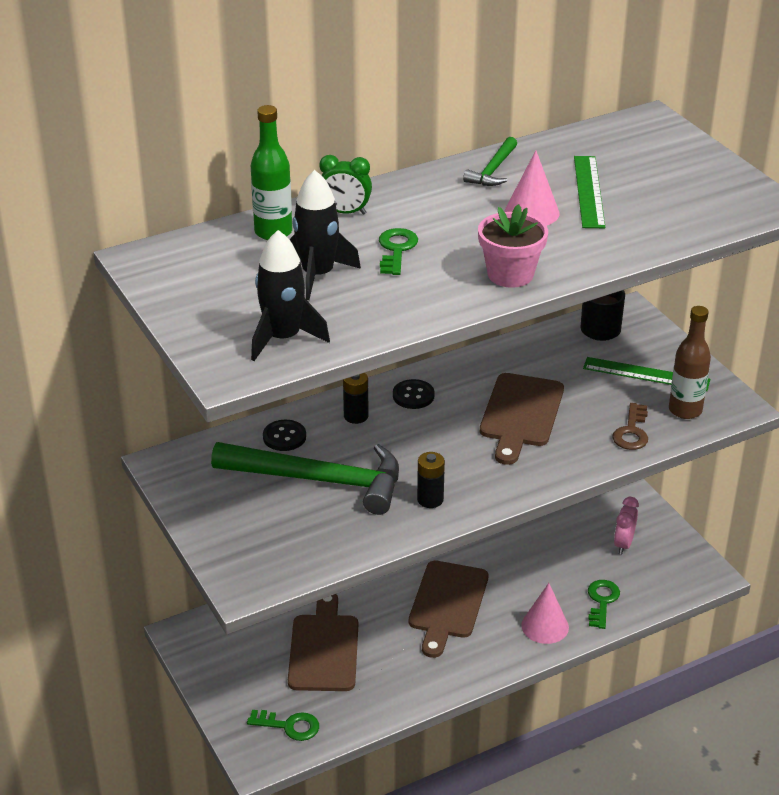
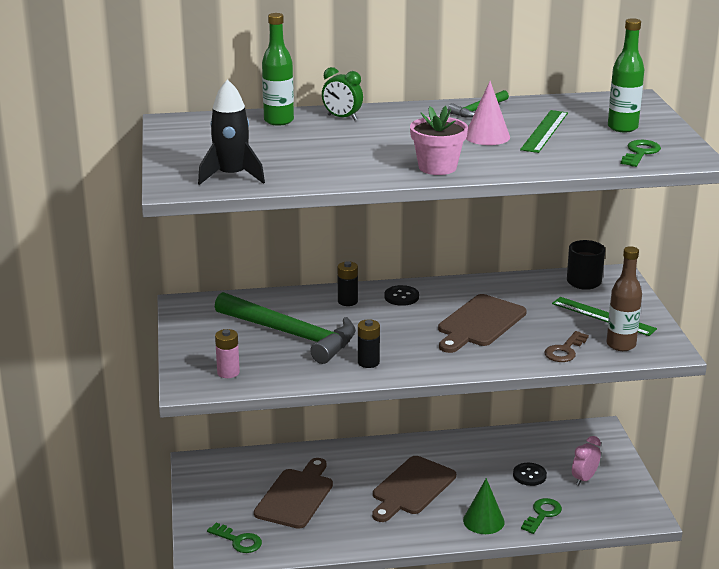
camera: 20 degrees right, 10 degrees down
(278, 553) = (228, 372): none -> pink battery
(284, 437) = (284, 304): black button -> black button (529, 475)
(318, 275) = (289, 147): black rocket -> none
(396, 249) = (362, 142): green key -> green key (640, 153)
(545, 626) = (483, 521): pink cone -> green cone
(668, 170) = (622, 128): none -> green bottle

